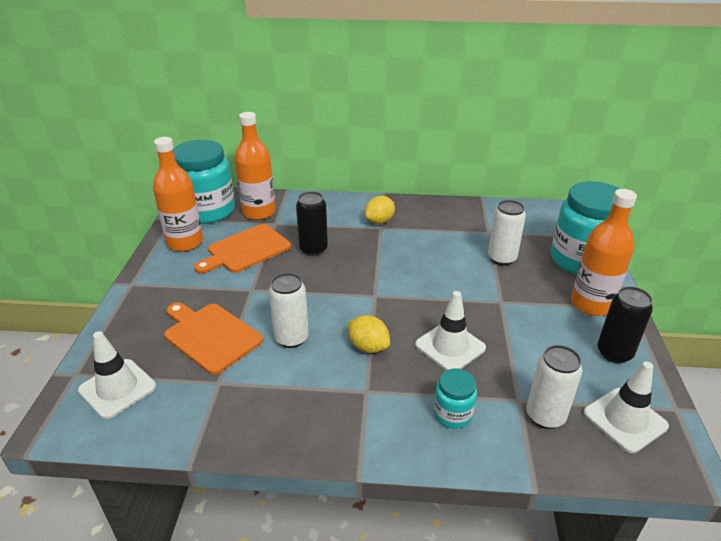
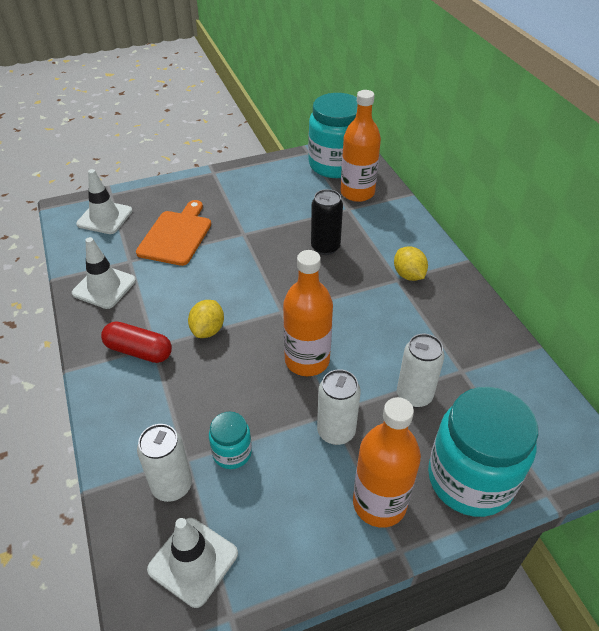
camera: 65 degrees right, 10 degrees up
(185, 243) = (281, 173): orange bottle -> orange bottle (307, 360)
(246, 250) = (295, 208): orange cutting board -> none
(291, 338) = (195, 279): white can -> white can (336, 431)
(366, 404) = (139, 351): none -> red capsule
(379, 221) = (408, 275): yellow lemon -> yellow lemon turned 45 degrees clockwise
(450, 346) = (236, 387): white traffic cone -> white traffic cone (104, 287)
(452, 414) = (148, 412): turquoise jar -> turquoise jar (232, 453)
(614, 353) = (298, 539): black can -> none

